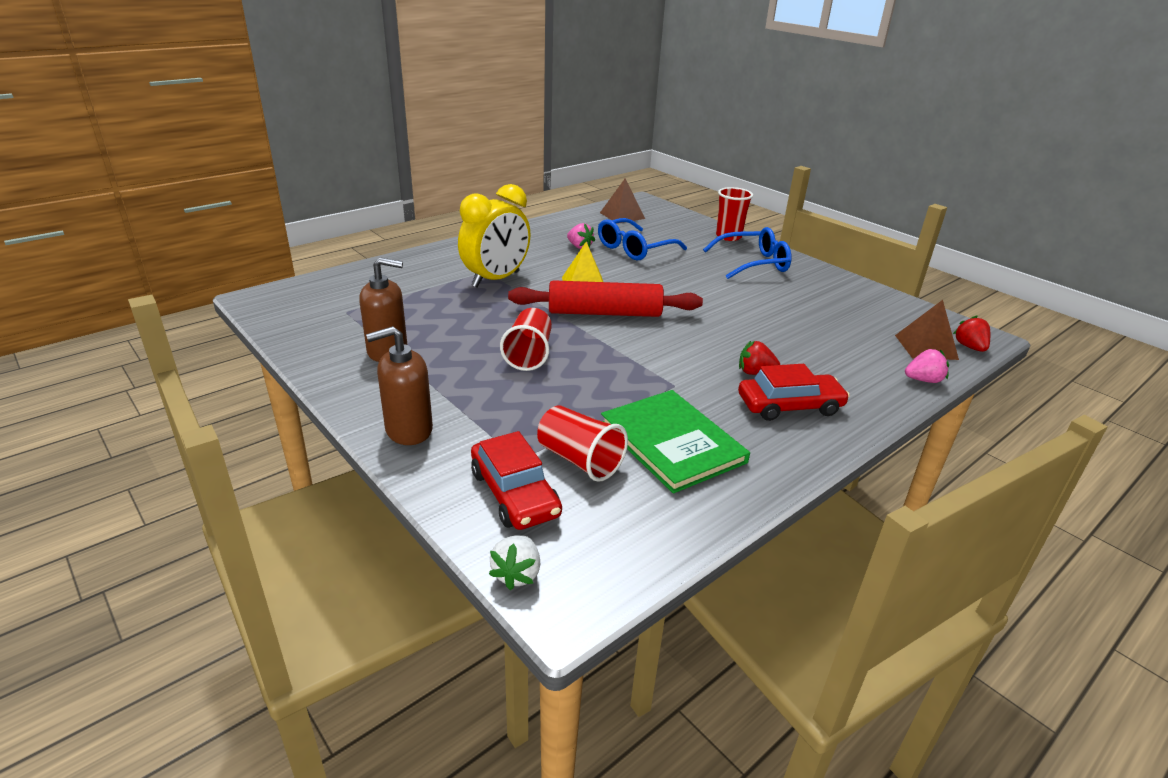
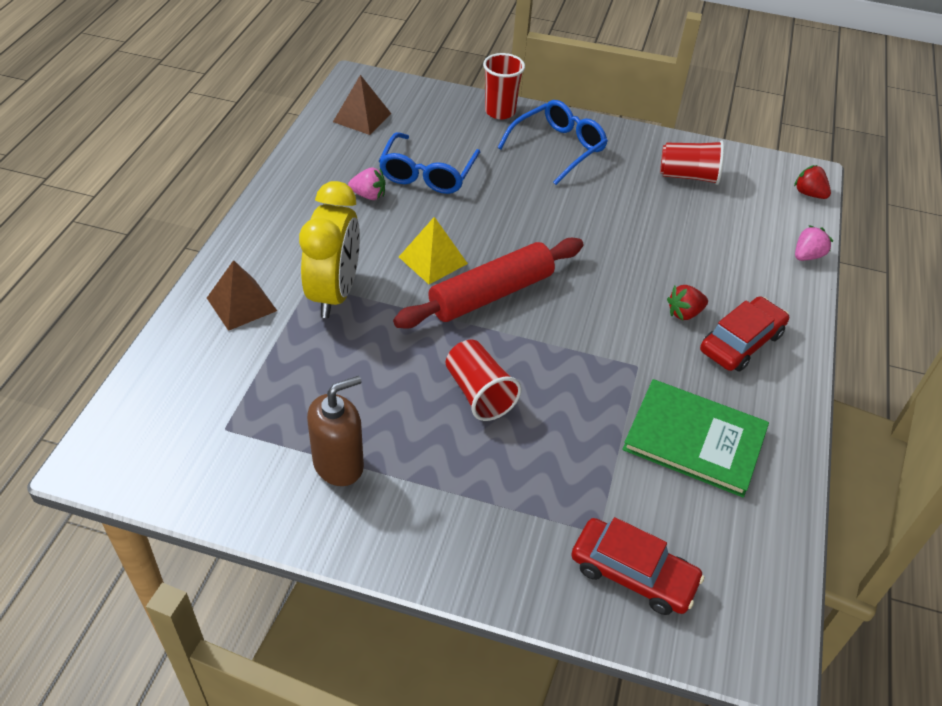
camera: 35 degrees left, 15 degrees up
(408, 430) = (473, 557): brown soap dispenser -> none
(517, 574) = (713, 654): white strawberry -> none
(579, 460) = (645, 504): red cup -> red cup (688, 176)
(926, 347) = (780, 209): brown pyramid -> brown pyramid (241, 304)

